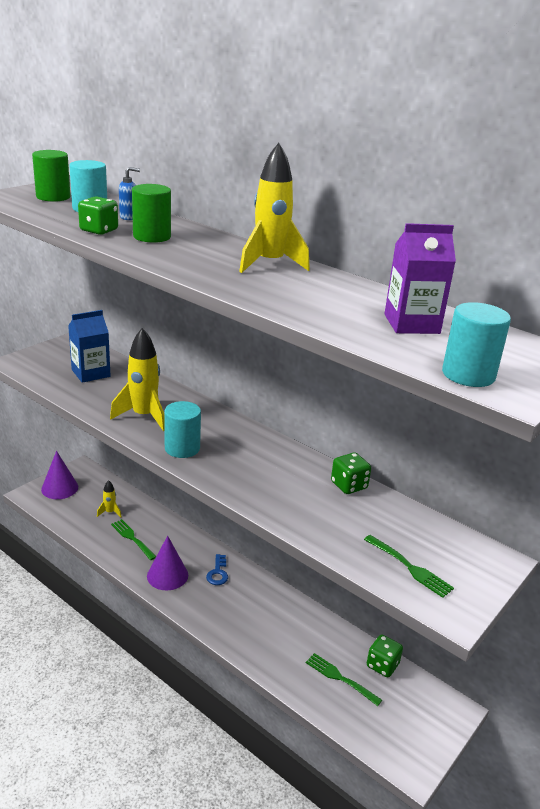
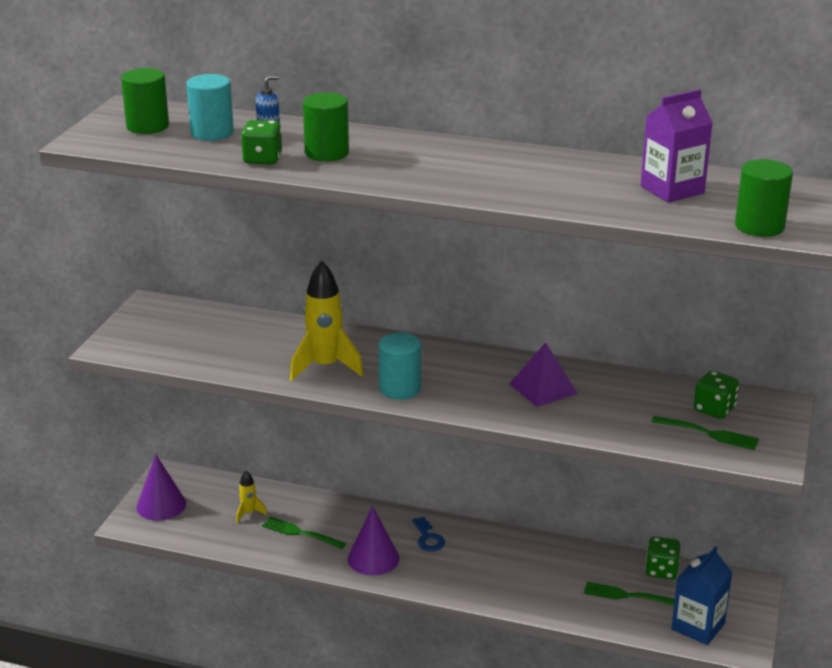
camera: 20 degrees left, 0 degrees up
(91, 373) = (214, 336): blue carton -> blue carton (698, 626)
(270, 264) = (481, 157): yellow rocket -> none
(294, 481) = (543, 388): none -> purple pyramid
(349, 485) = (598, 377): green dice -> green dice (714, 409)
(468, 375) = (759, 226): turquoise cylinder -> green cylinder

